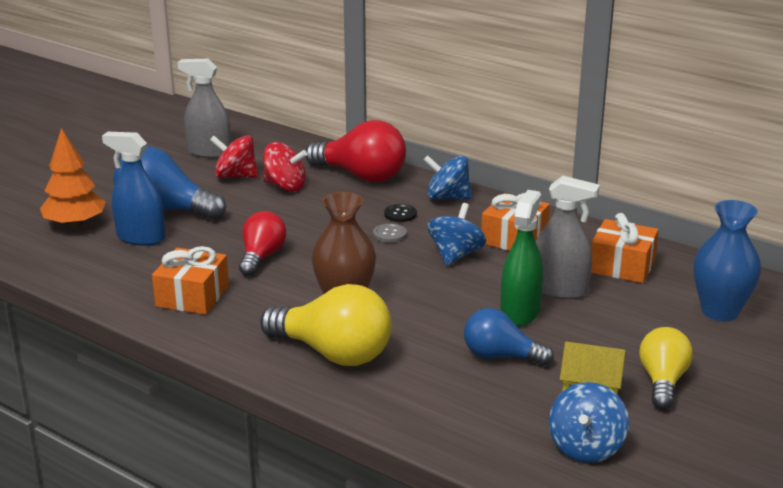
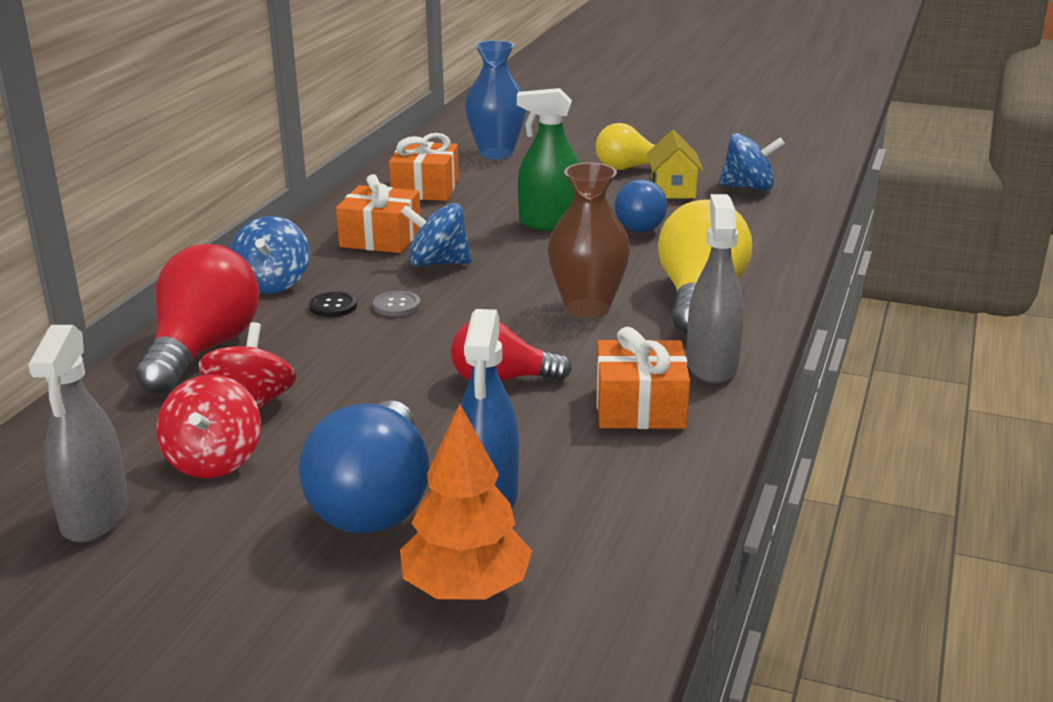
camera: 105 degrees left, 0 degrees up
(559, 290) = (492, 210): grey spray bottle -> grey spray bottle (712, 365)

